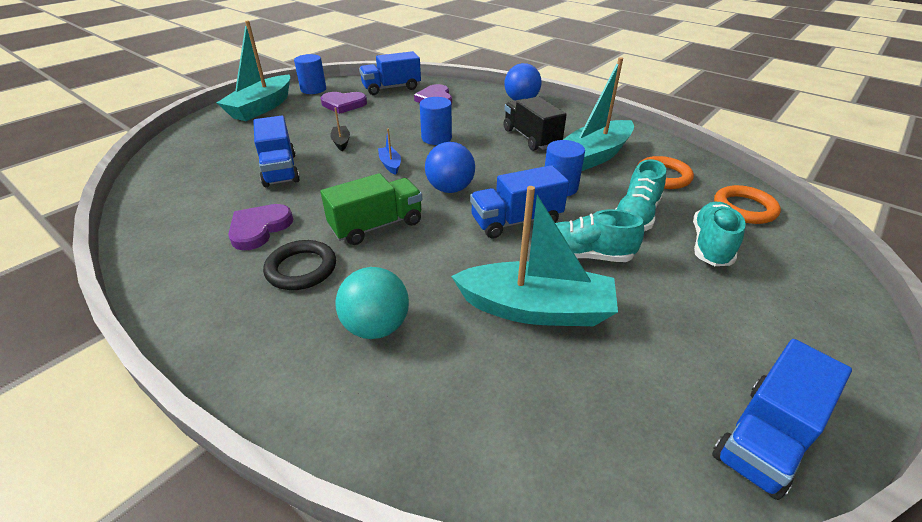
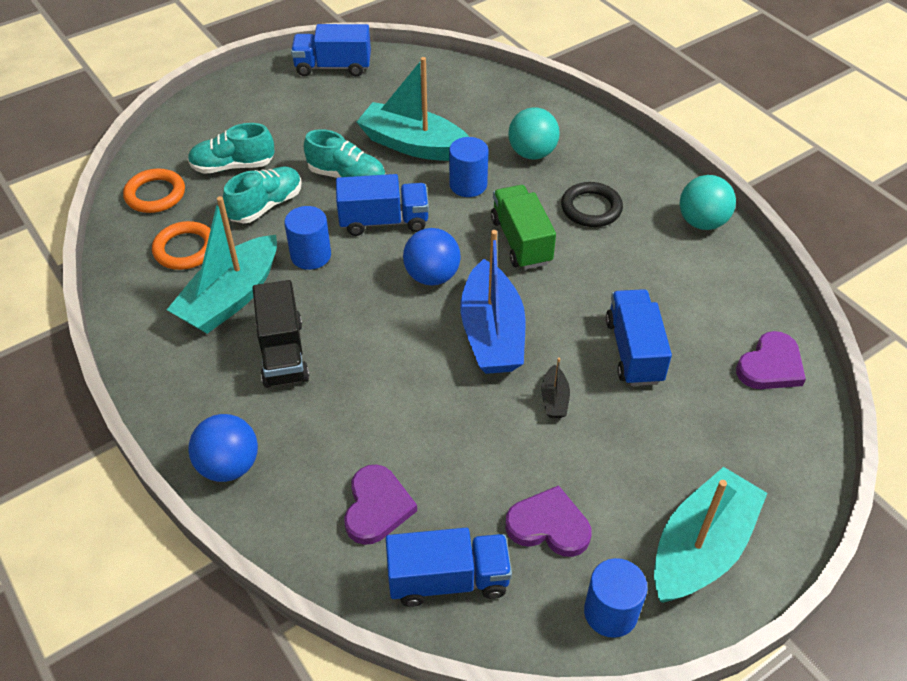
camera: 165 degrees left, 10 degrees up
(172, 275) = (702, 222): none -> turquoise ball
(259, 228) = (638, 259): purple heart -> purple heart (770, 366)
(376, 226) = (521, 241): green truck -> green truck turned 90 degrees clockwise
(390, 164) = (492, 333): blue boat -> blue boat, size x2.34
(436, 138) = (415, 380): blue cylinder -> blue cylinder (468, 185)
(594, 156) = (231, 298): turquoise boat -> turquoise boat turned 150 degrees clockwise
(710, 245) = (233, 166): turquoise shoe -> turquoise shoe turned 45 degrees clockwise
(765, 437) = (333, 67): blue truck -> blue truck turned 150 degrees counterclockwise

